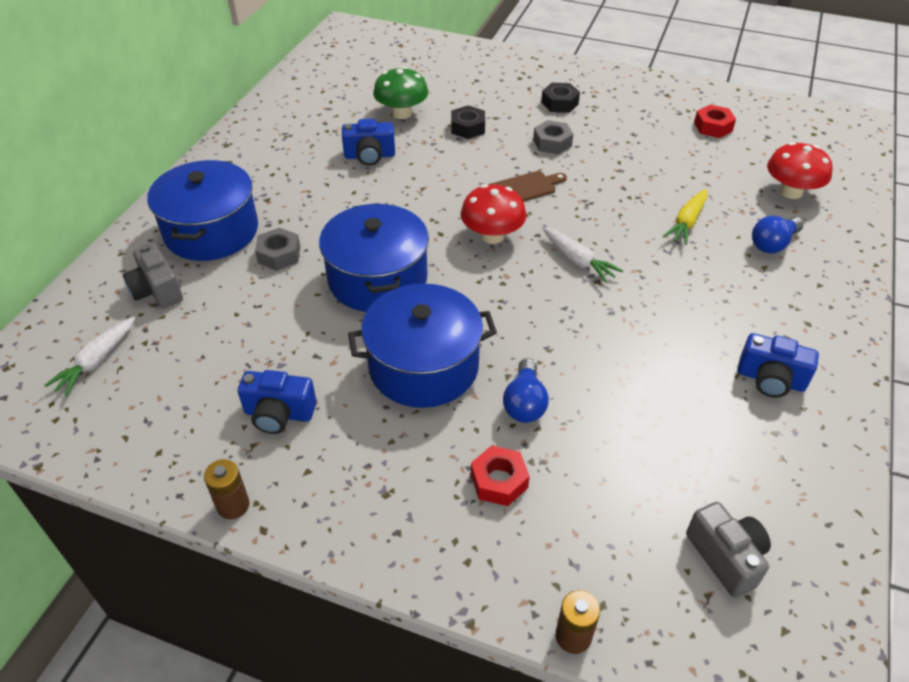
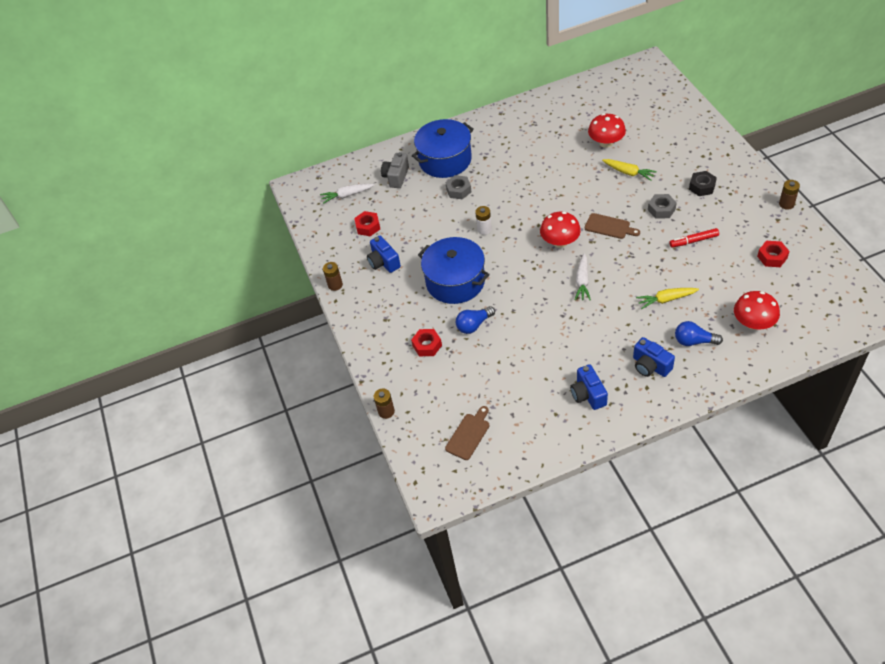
camera: 55 degrees right, 5 degrees up
(189, 382) = (368, 227): none -> red nut
(369, 156) = (558, 160): blue camera -> blue camera (650, 366)
(377, 279) = (484, 229): blue pot -> white battery
(402, 113) = (606, 142): green mushroom -> red mushroom
(467, 128) = (628, 172): black nut -> yellow carrot
(626, 153) = (694, 241): none -> red marker
(654, 79) = (786, 204): none -> brown battery
(726, 557) = (469, 434): grey camera -> brown cutting board

